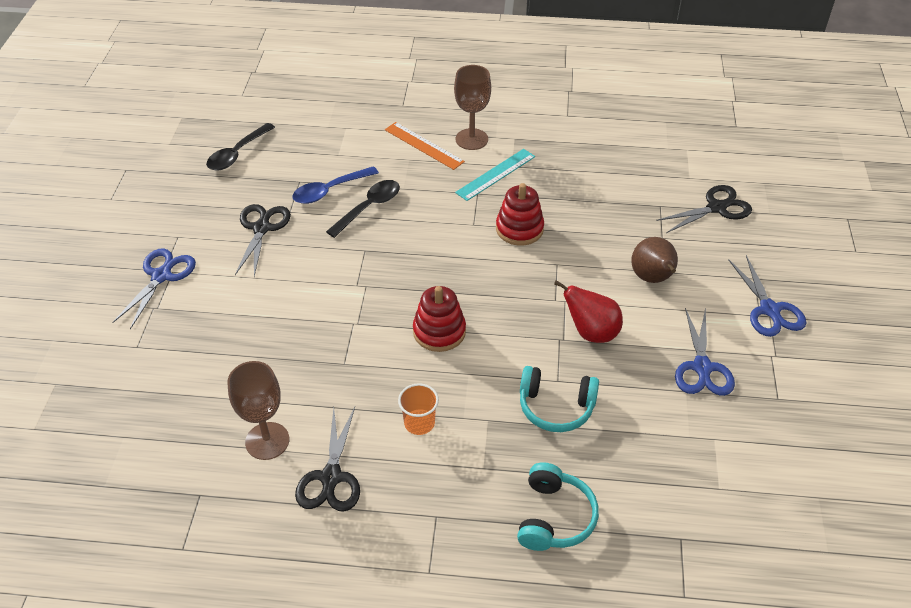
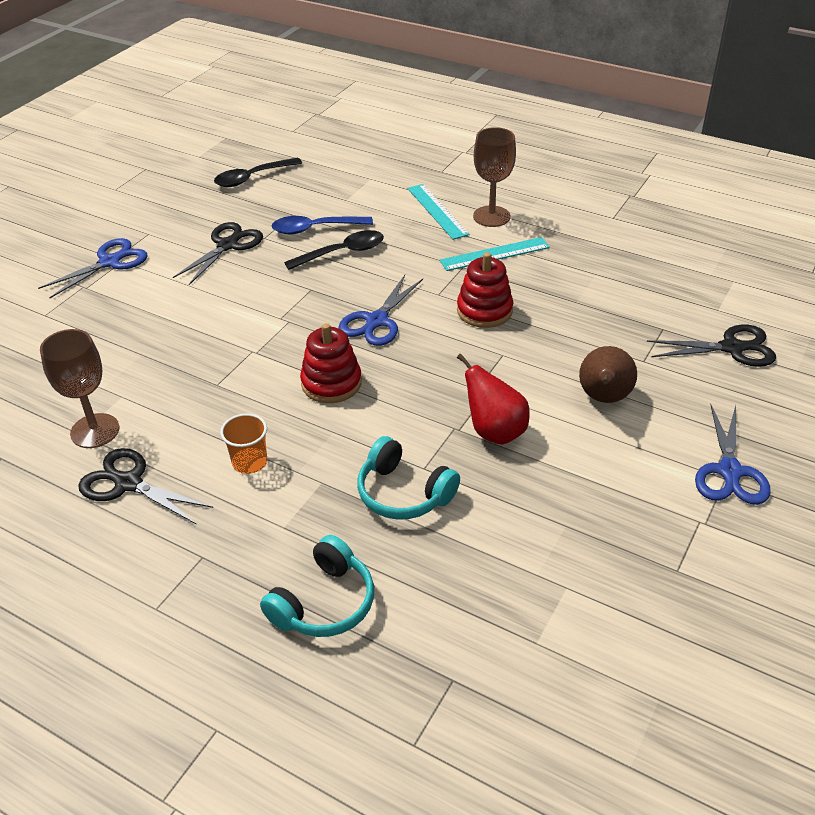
camera: 25 degrees right, 5 degrees down
(331, 477) = (128, 483): black scissors -> black scissors turned 90 degrees clockwise
(424, 145) = (437, 211): orange ruler -> turquoise ruler
(702, 367) = (602, 507): blue scissors -> blue scissors (377, 321)

